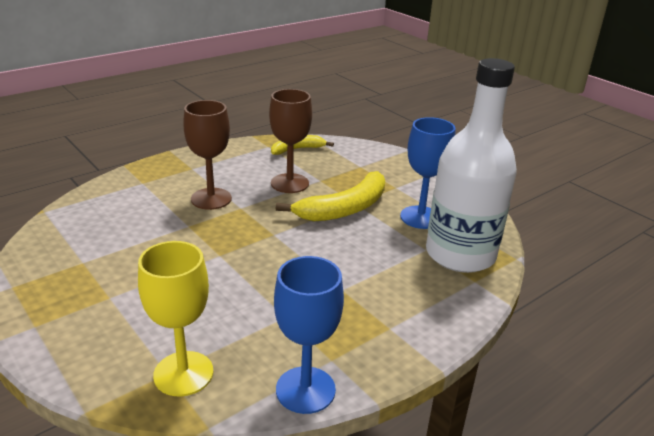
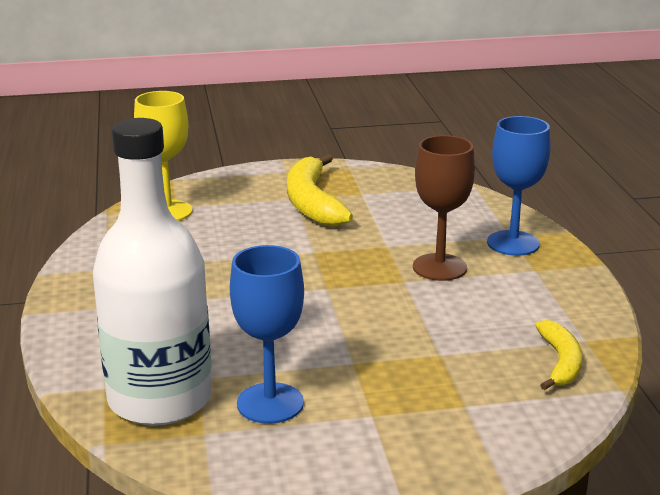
camera: 120 degrees right, 5 degrees down
(289, 183) = (445, 327): brown goblet -> none
(305, 390) = (90, 250): blue goblet -> blue goblet (513, 243)
(344, 208) = (344, 349): yellow banana -> yellow banana (312, 202)

